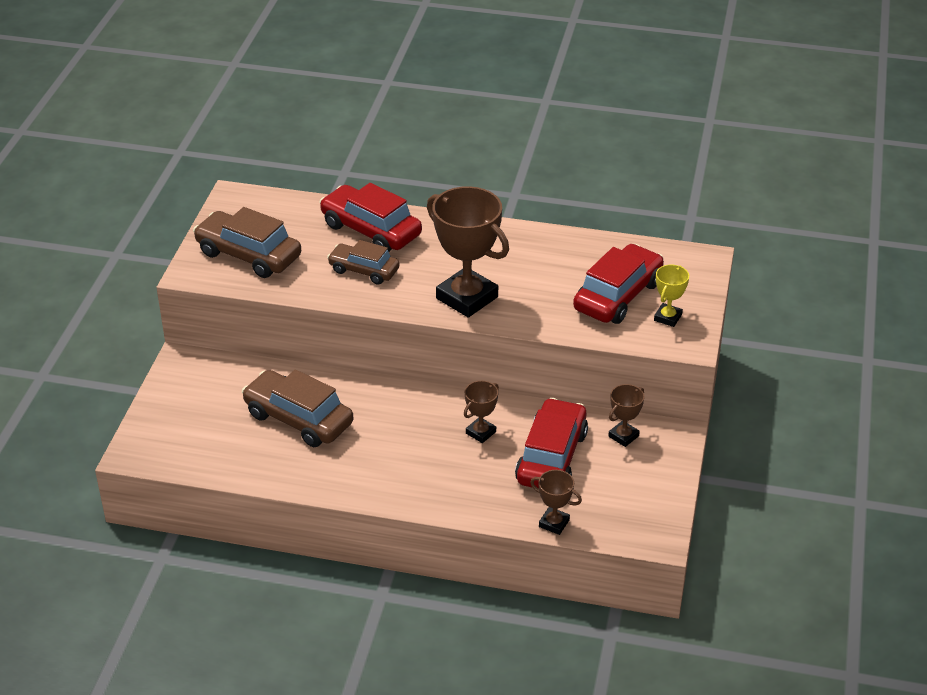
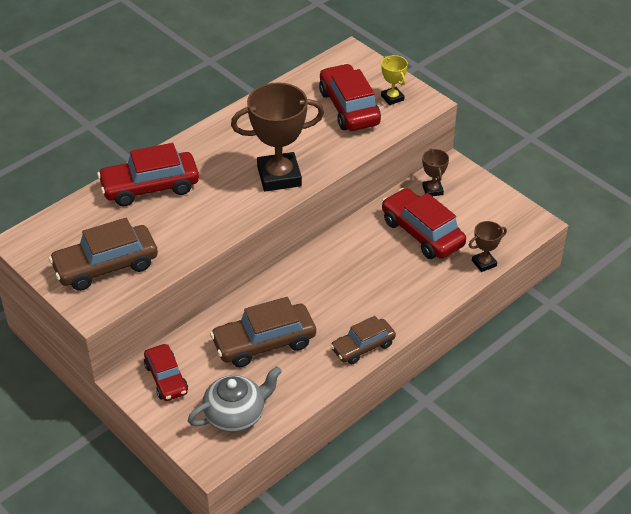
camera: 55 degrees left, 5 degrees up
(197, 443) = (236, 414): none -> grey teapot
(203, 380) = (166, 378): none -> red car
(364, 270) = (193, 213): brown car -> brown car (363, 347)
(481, 432) = (367, 254): brown trophy -> none

